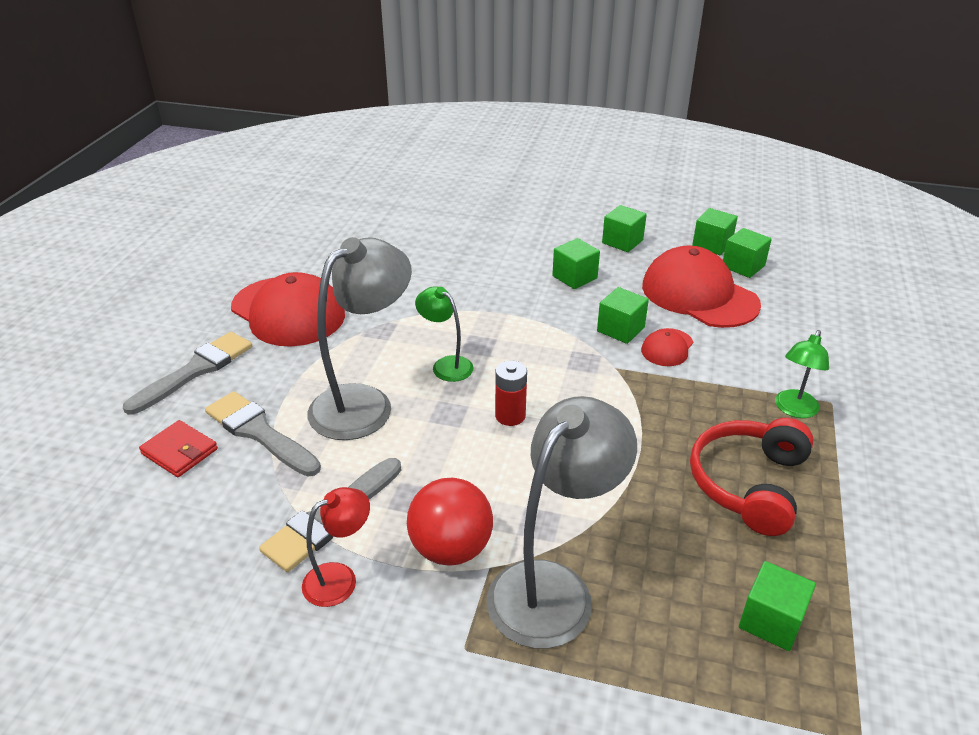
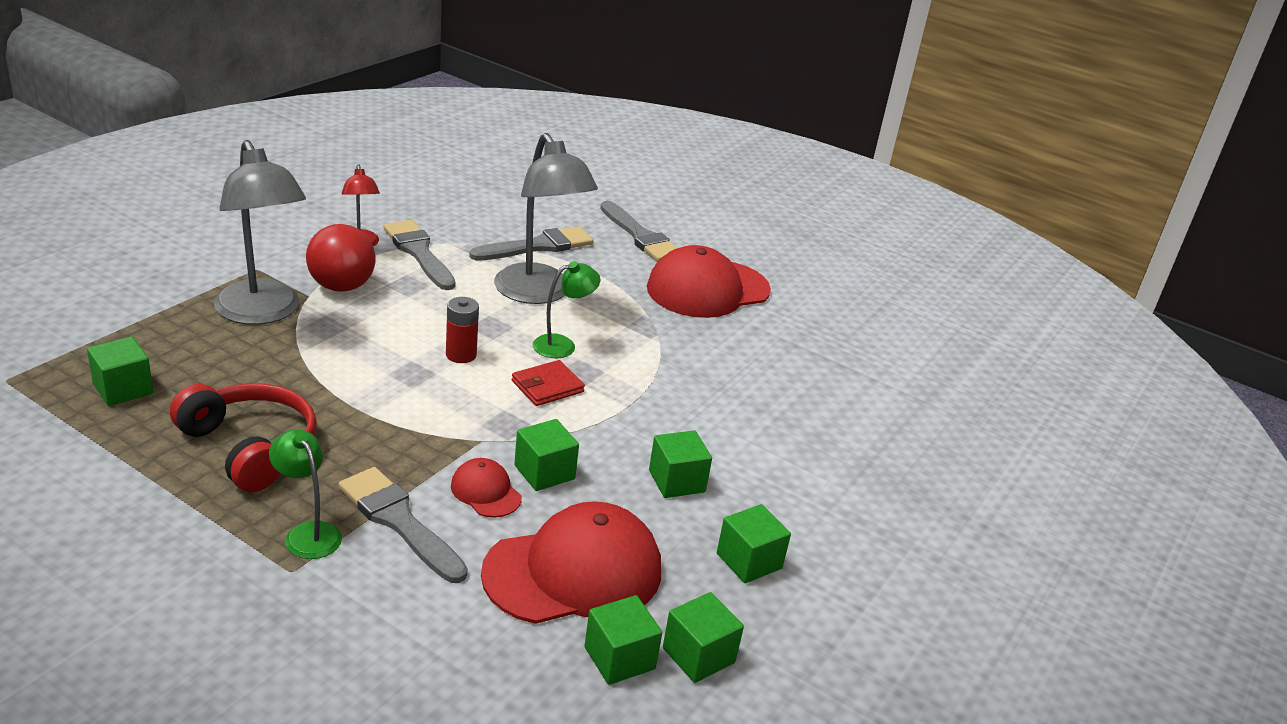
camera: 105 degrees right, 5 degrees down
(179, 451) = (541, 217): red wallet -> red wallet (547, 386)
(736, 374) = (399, 521): none -> grey brush

